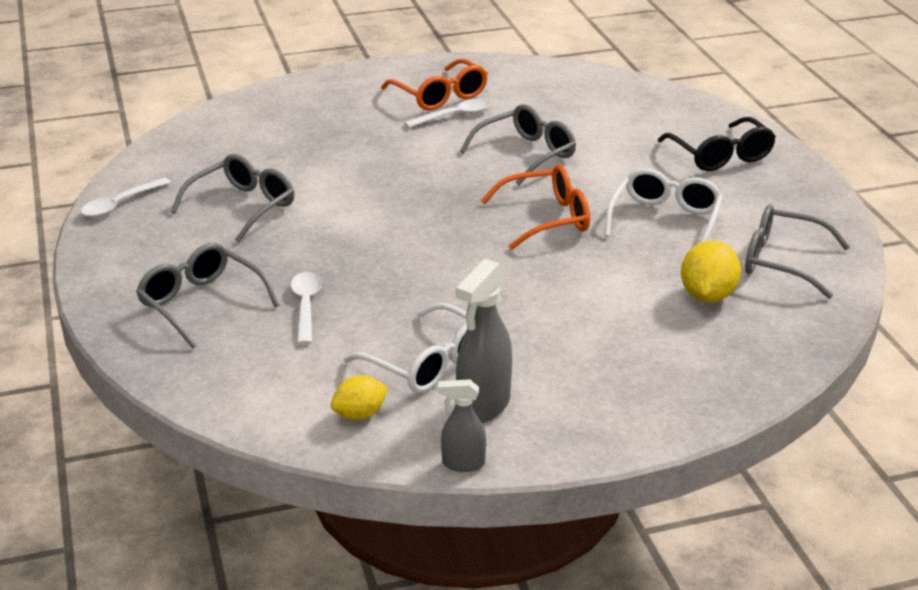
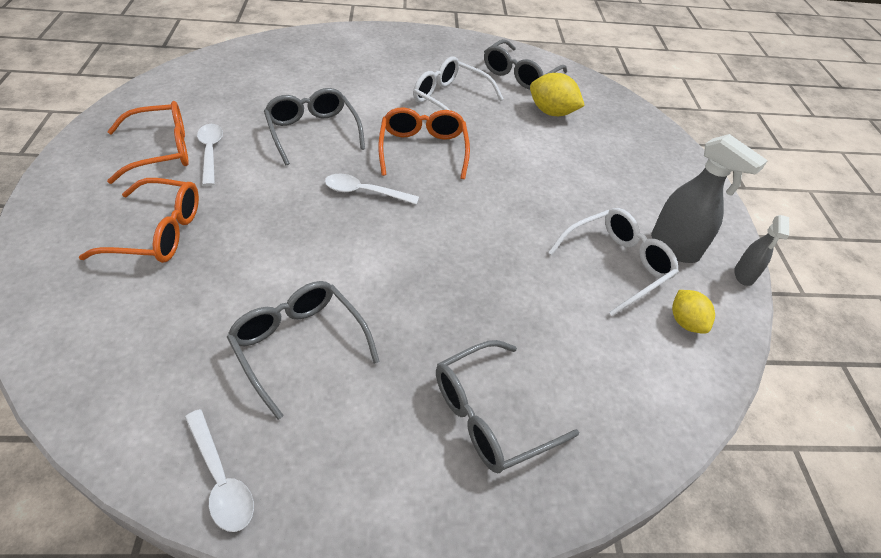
camera: 80 degrees left, 15 degrees up
(306, 306) = (515, 327): white spoon -> white spoon (364, 192)
(336, 123) = (157, 232): none -> orange glasses
(720, 155) = (372, 53): black glasses -> none

